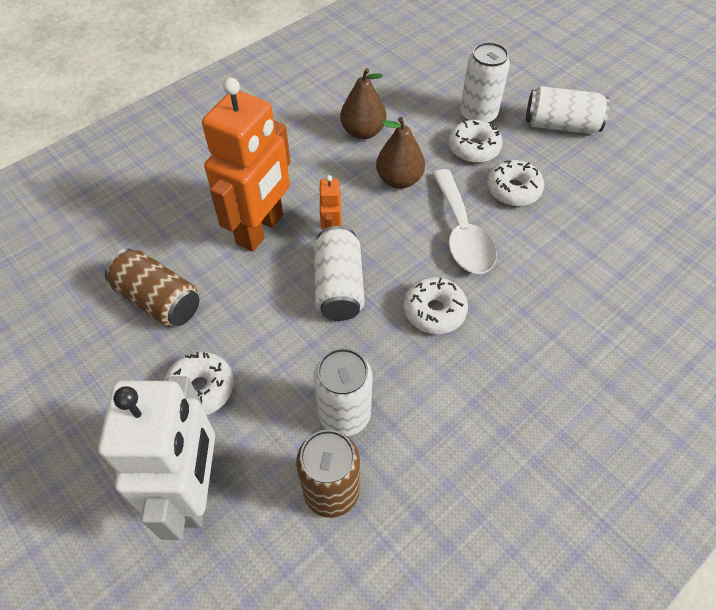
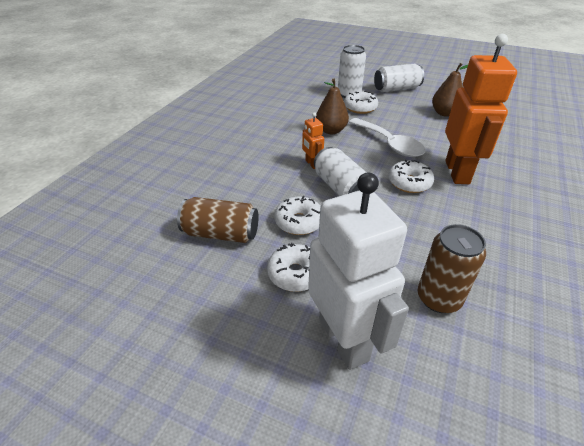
camera: 25 degrees left, 15 degrees down
(261, 230) = (264, 175): orange robot -> orange robot (457, 172)
(344, 414) = (406, 252): white can -> none
(363, 132) = (289, 115): brown pear -> brown pear (444, 113)
(513, 190) = (398, 119): white donut -> white donut (299, 222)

